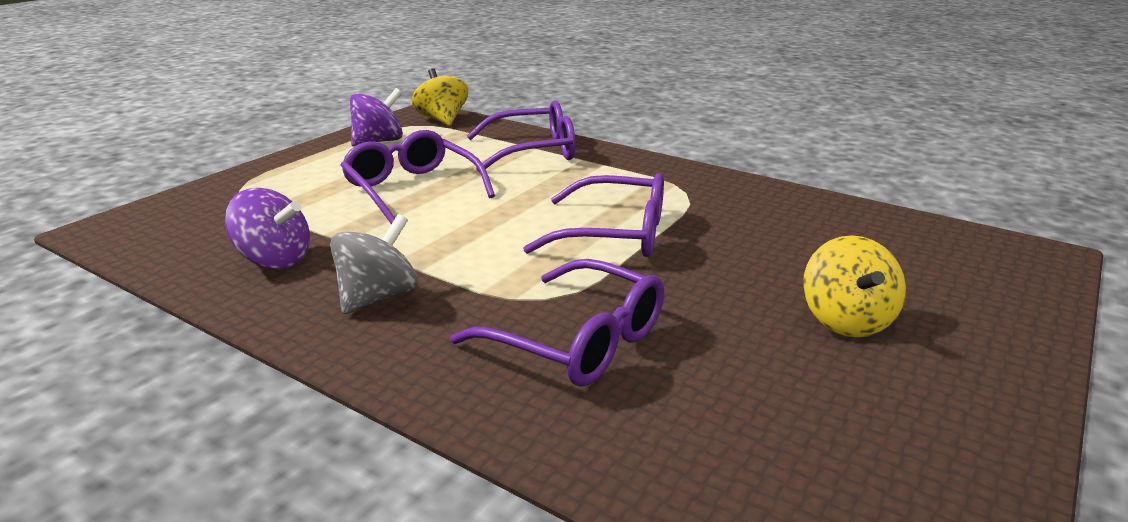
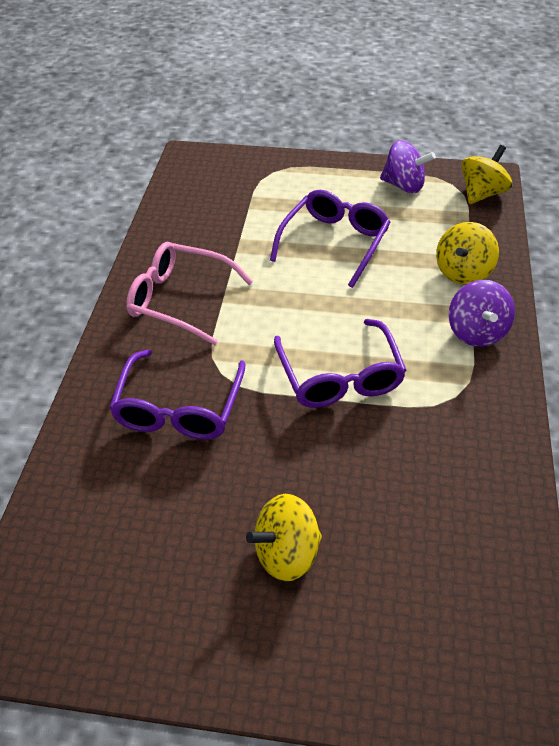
camera: 65 degrees right, 20 degrees up
(274, 260) = (196, 237): purple spinning top -> purple spinning top (476, 332)
(378, 297) = (179, 300): grey spinning top -> pink glasses
(533, 151) = (463, 272): purple glasses -> yellow spinning top

